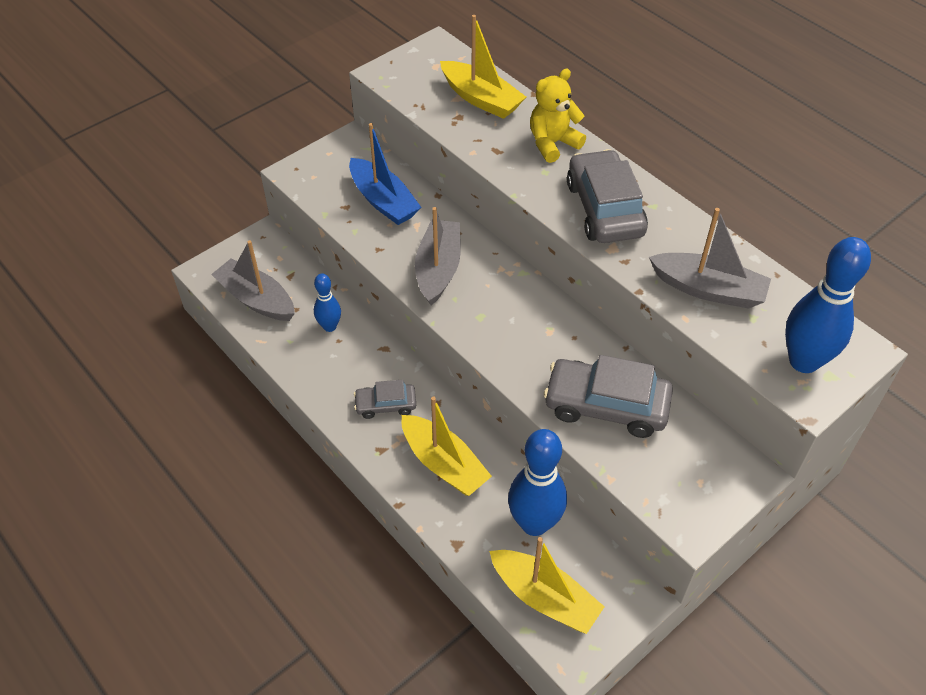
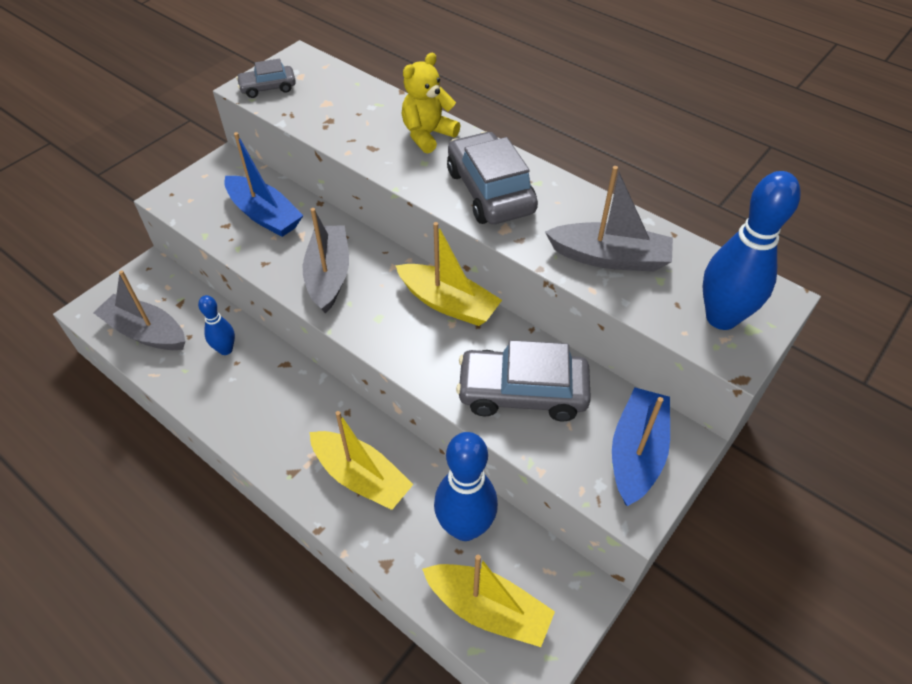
camera: 10 degrees left, 0 degrees up
(385, 405) = (292, 423): grey car -> grey car (268, 88)
(481, 99) = (350, 101): yellow boat -> yellow boat (448, 303)
(704, 476) = (636, 453): none -> blue boat

